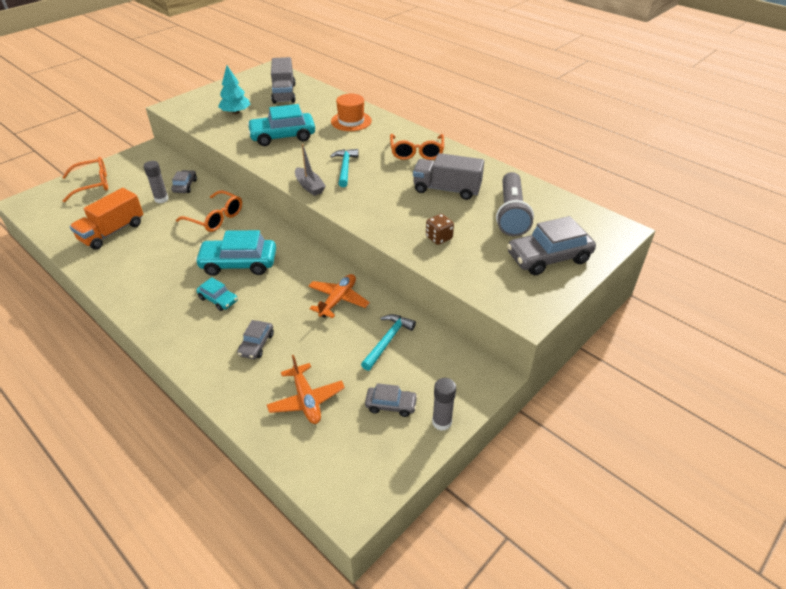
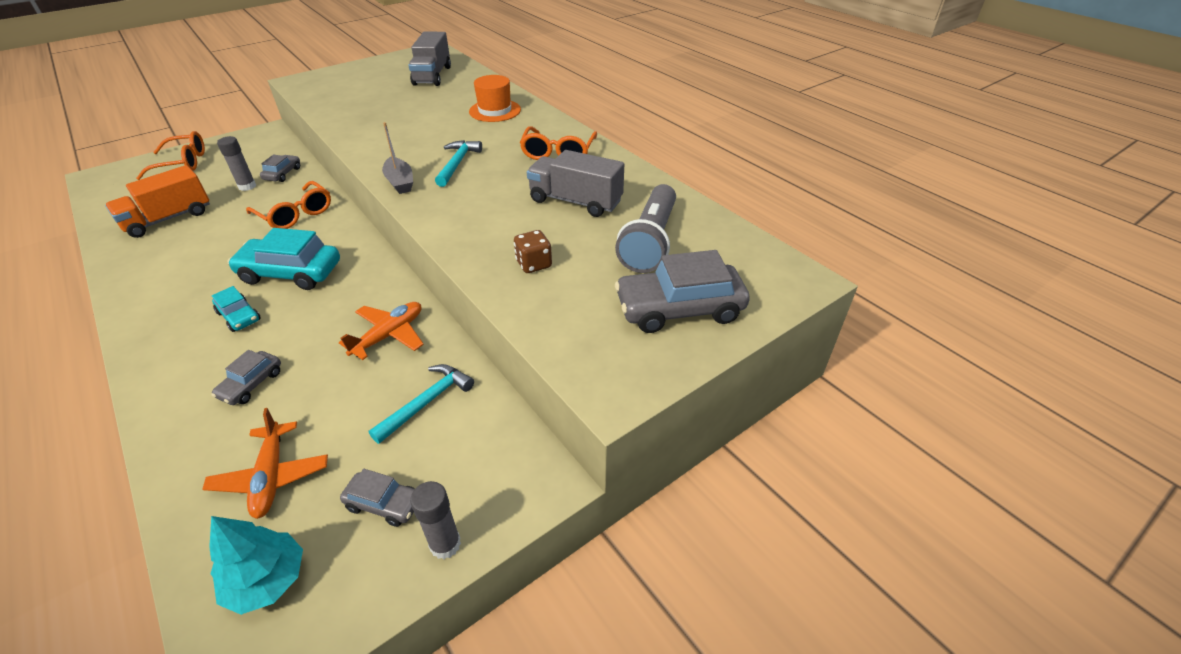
camera: 10 degrees right, 0 degrees up
(236, 112) = (364, 92): turquoise tree -> turquoise tree (267, 580)
(282, 136) = (402, 122): turquoise car -> none

